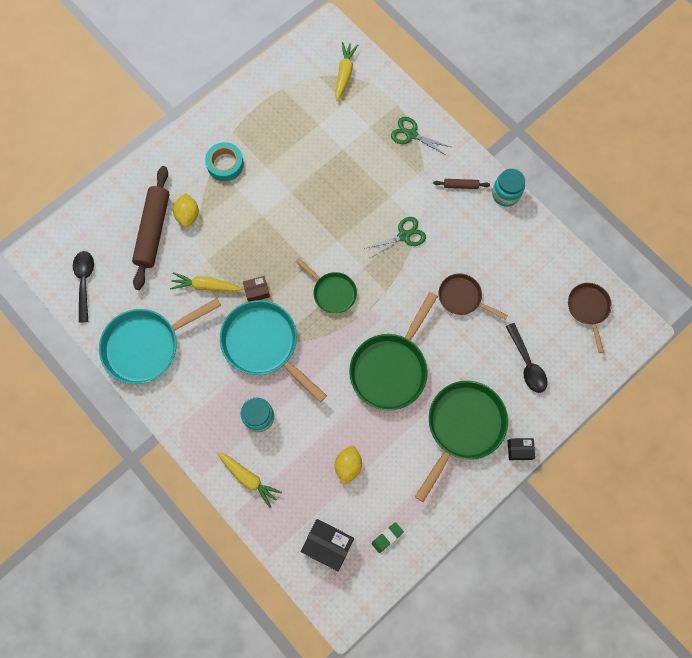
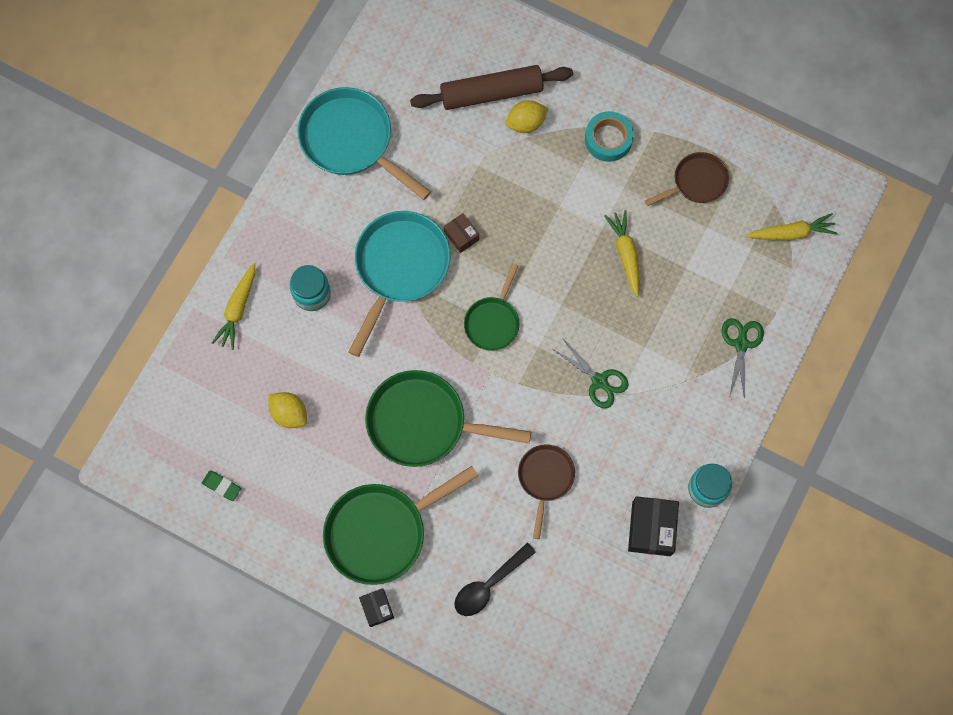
camera: 70 degrees right, 0 degrees up
(84, 282) = (401, 46): black spoon -> none
(205, 286) = (446, 176): yellow carrot -> yellow carrot (625, 254)
(328, 545) = (192, 422): black box -> black box (651, 528)
(348, 466) = (289, 413): yellow lemon -> yellow lemon turned 45 degrees clockwise
(460, 185) = (695, 428): brown rolling pin -> none
(463, 427) = (381, 531): green pan -> green pan turned 135 degrees clockwise
(588, 309) = (590, 641): brown pan -> brown pan (696, 182)

